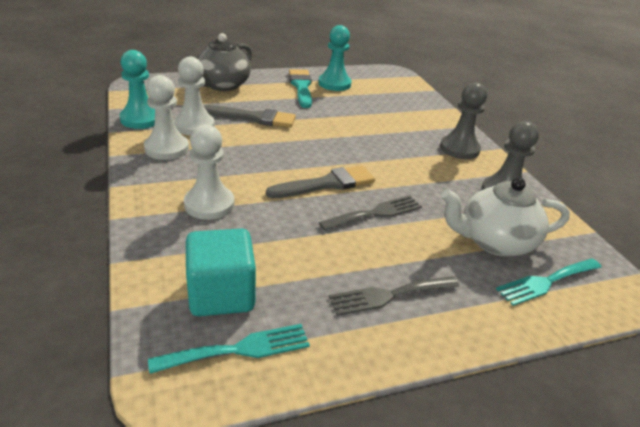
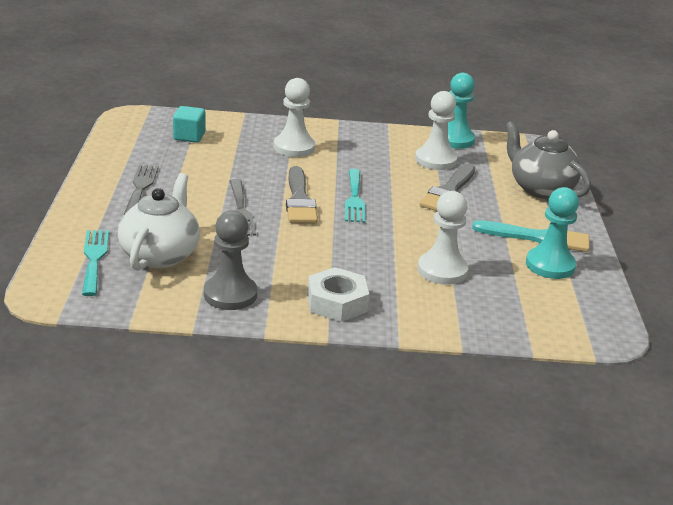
camera: 110 degrees right, 5 degrees down
(166, 148) = (392, 143): white pawn -> white pawn (442, 270)
(221, 294) = (189, 136): turquoise cube -> turquoise cube, size x0.65
(239, 349) = (139, 134): turquoise fork -> turquoise fork (354, 198)
(459, 149) = (337, 302): grey pawn -> white nut

